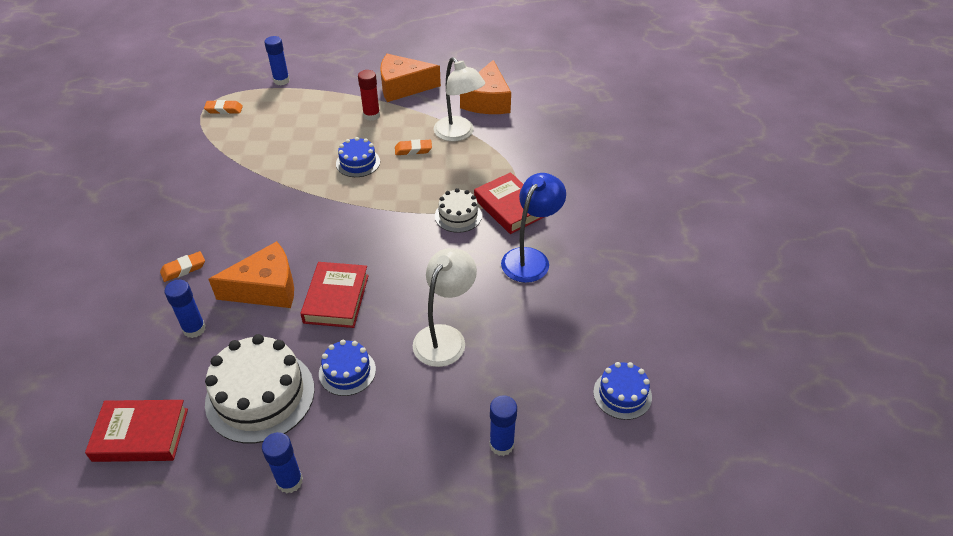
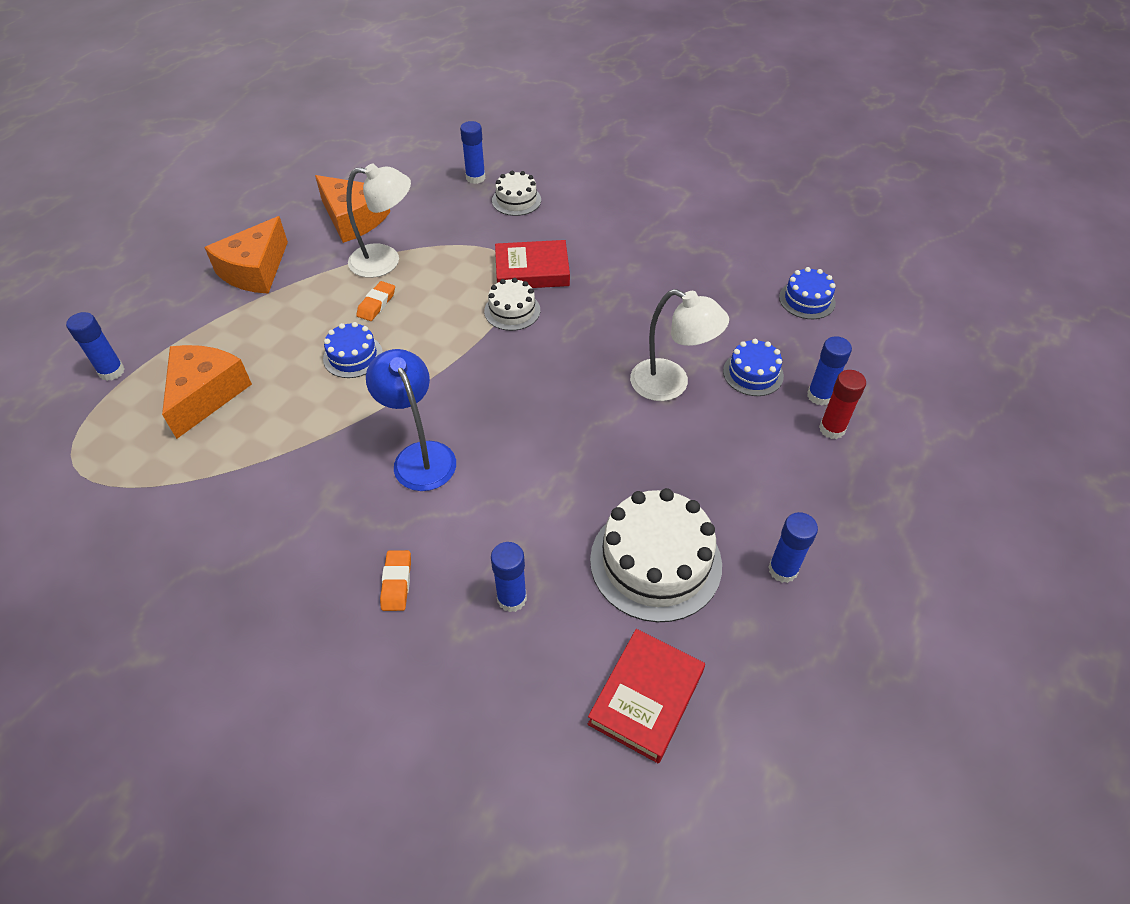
camera: 60 degrees left, 5 degrees up
(224, 110) = (107, 450): orange eraser -> none
(266, 288) = (496, 507): orange cheese -> orange cheese (206, 394)
(336, 298) = (559, 450): red book -> none
(347, 371) = (668, 475): blue cake -> blue cake (753, 373)
(371, 115) = (279, 315): red glue stick -> red glue stick (832, 429)
(445, 337) = (671, 384): white lamp -> white lamp turned 150 degrees clockwise
(530, 258) = (612, 286): blue lamp -> blue lamp (420, 456)
(582, 165) = (516, 200): none -> white cake
(587, 134) = (475, 178): none -> blue glue stick

